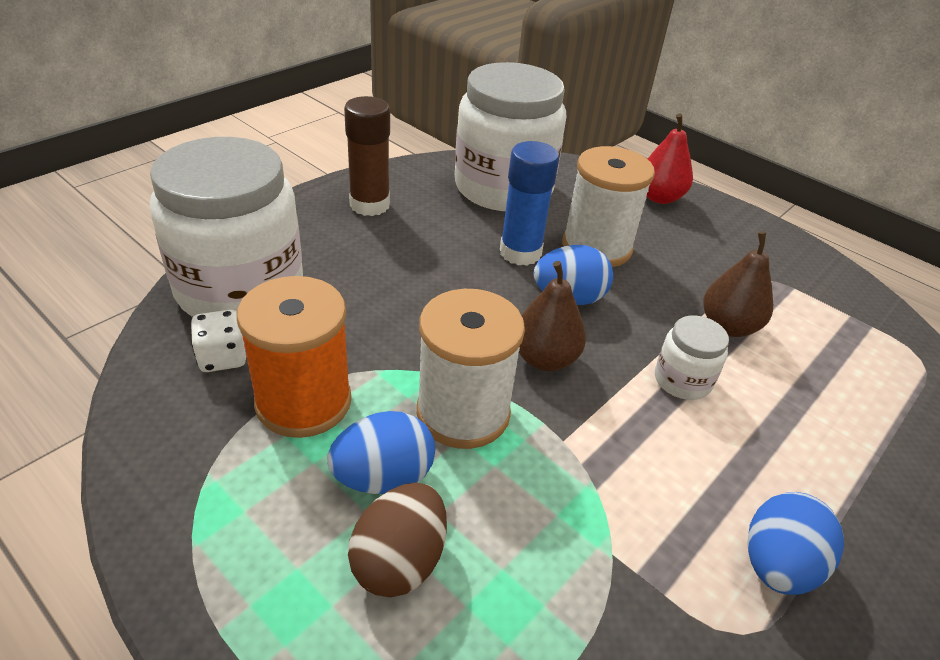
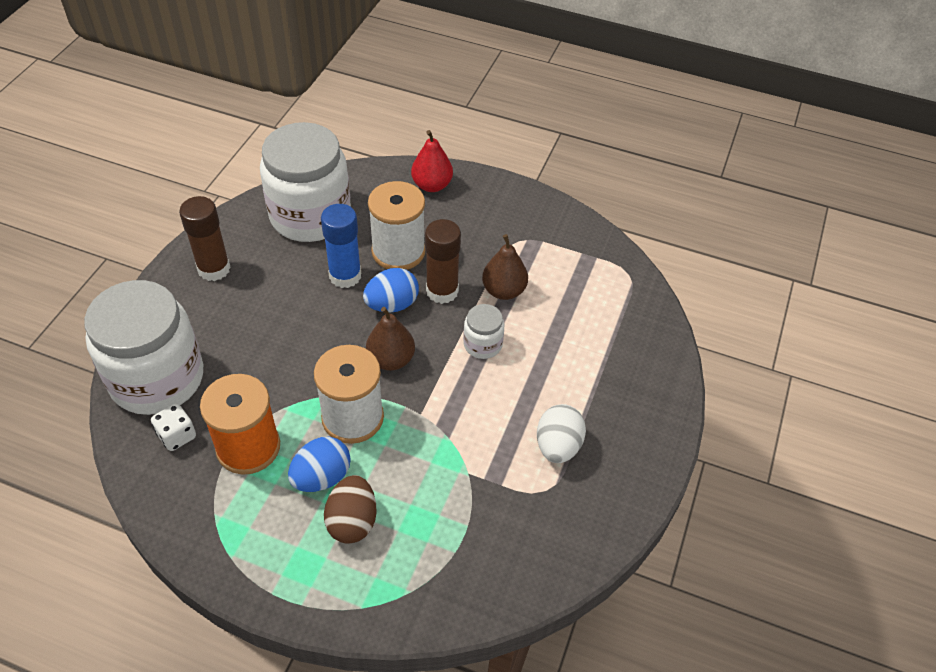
camera: 20 degrees left, 10 degrees up
(641, 303) = (442, 291): none -> brown glue stick
(777, 565) = (558, 446): blue egg -> white egg

